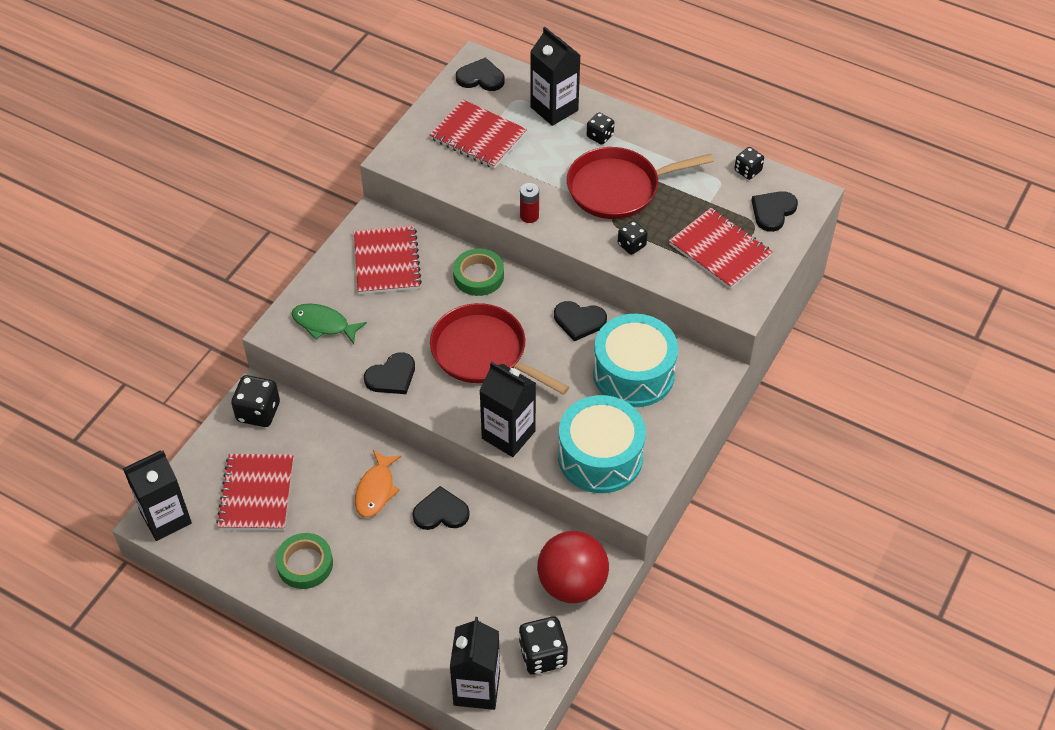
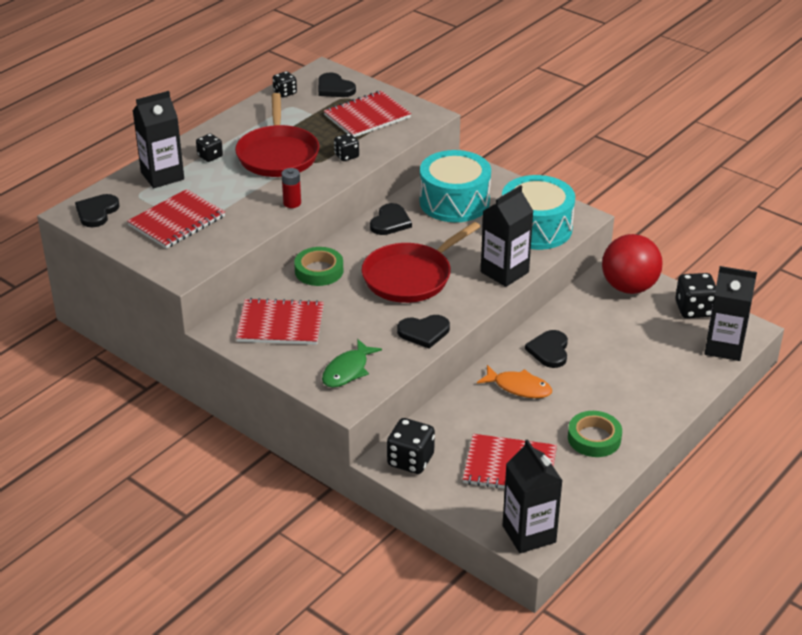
camera: 80 degrees left, 15 degrees down
(392, 376) = (424, 332): black heart -> black heart turned 105 degrees clockwise

